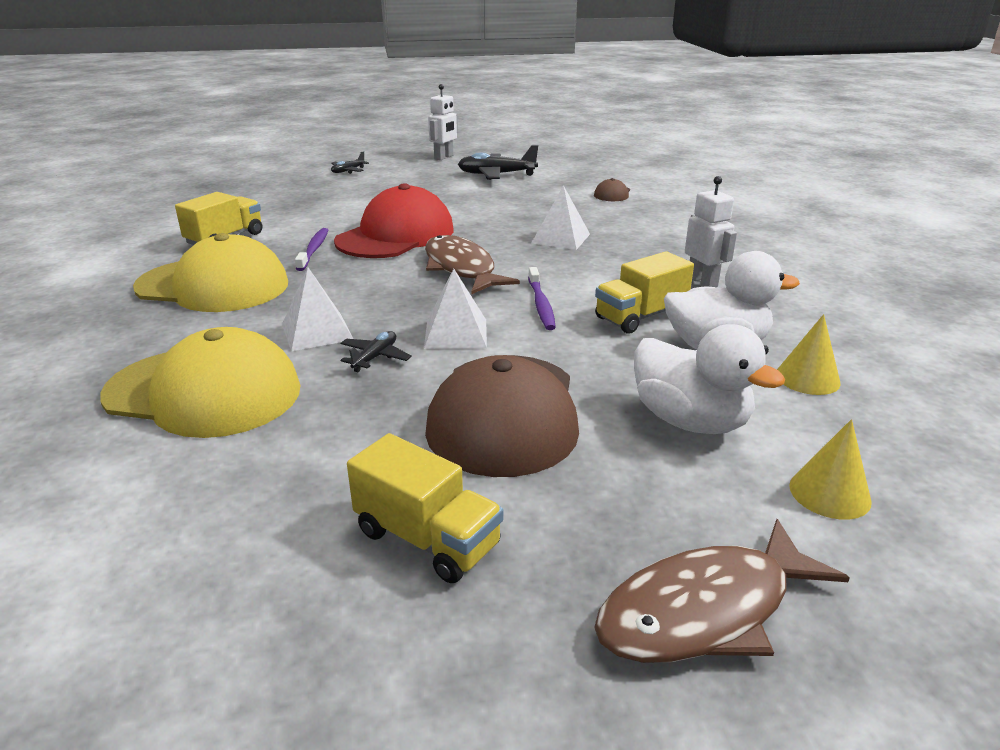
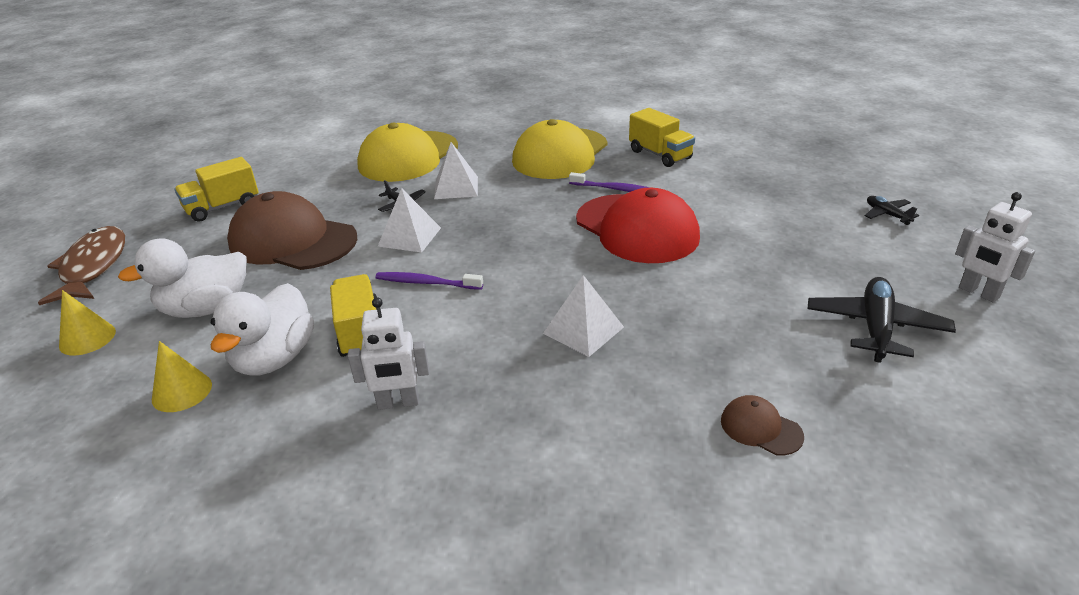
camera: 110 degrees right, 5 degrees up
(461, 268) = (532, 254): brown fish -> none

